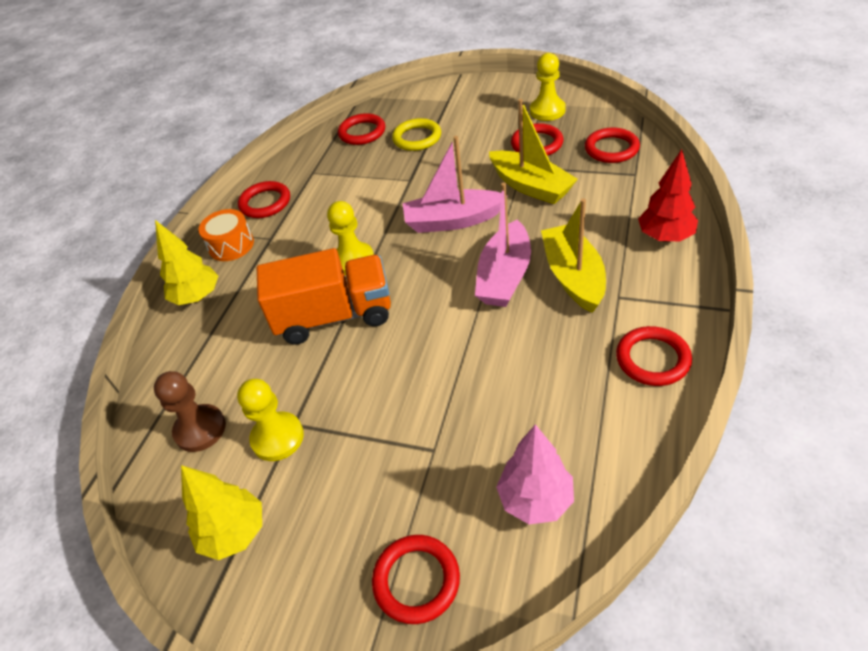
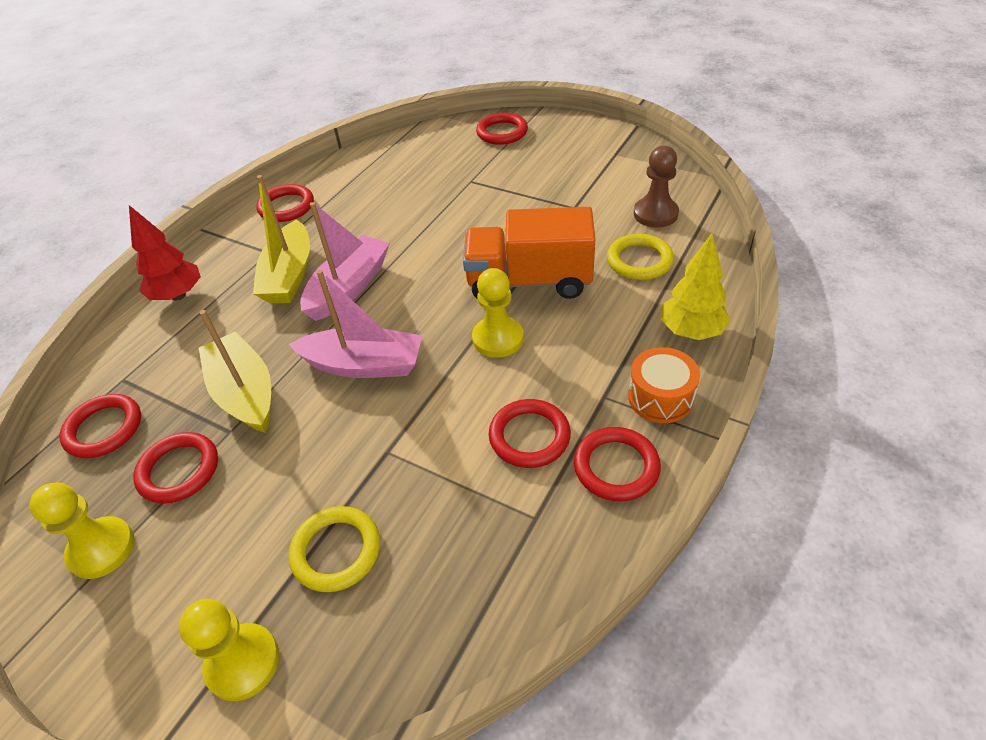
camera: 170 degrees left, 0 degrees up
(228, 359) = (639, 261): none -> yellow ring
(234, 533) = (616, 159): yellow tree -> none
(277, 438) = (587, 201): yellow pawn -> yellow pawn (243, 663)
(362, 132) = (425, 607): red ring -> red ring (529, 436)
(535, 500) = (418, 153): pink tree -> none

